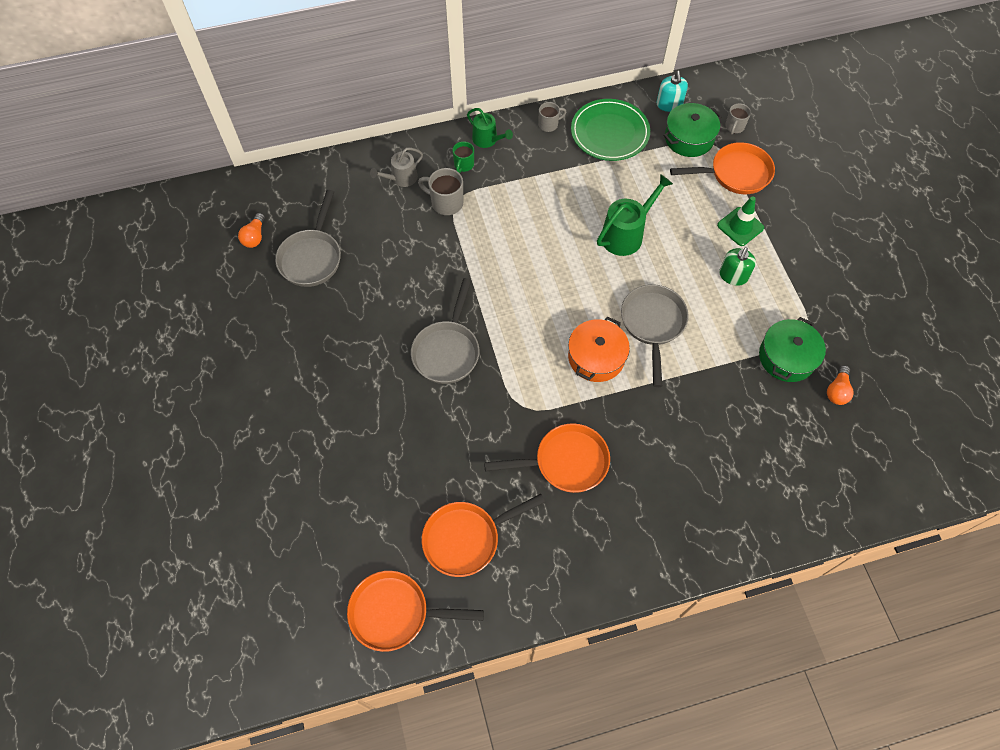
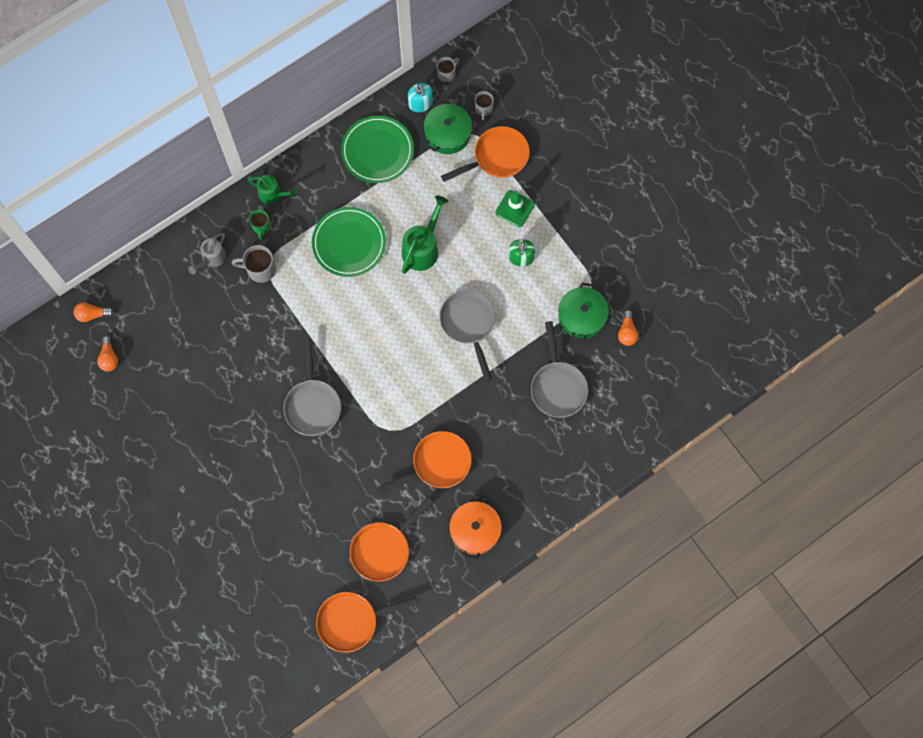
camera: 20 degrees left, 10 degrees up
(258, 192) = (92, 314): none -> orange light bulb
(312, 257) = (167, 360): grey pan -> grey pan (558, 386)
(548, 206) = (349, 243): none -> green plate
(549, 124) = (321, 160): grey mug -> grey mug (446, 73)
(596, 357) = (433, 368): orange pot -> orange pot (475, 530)

